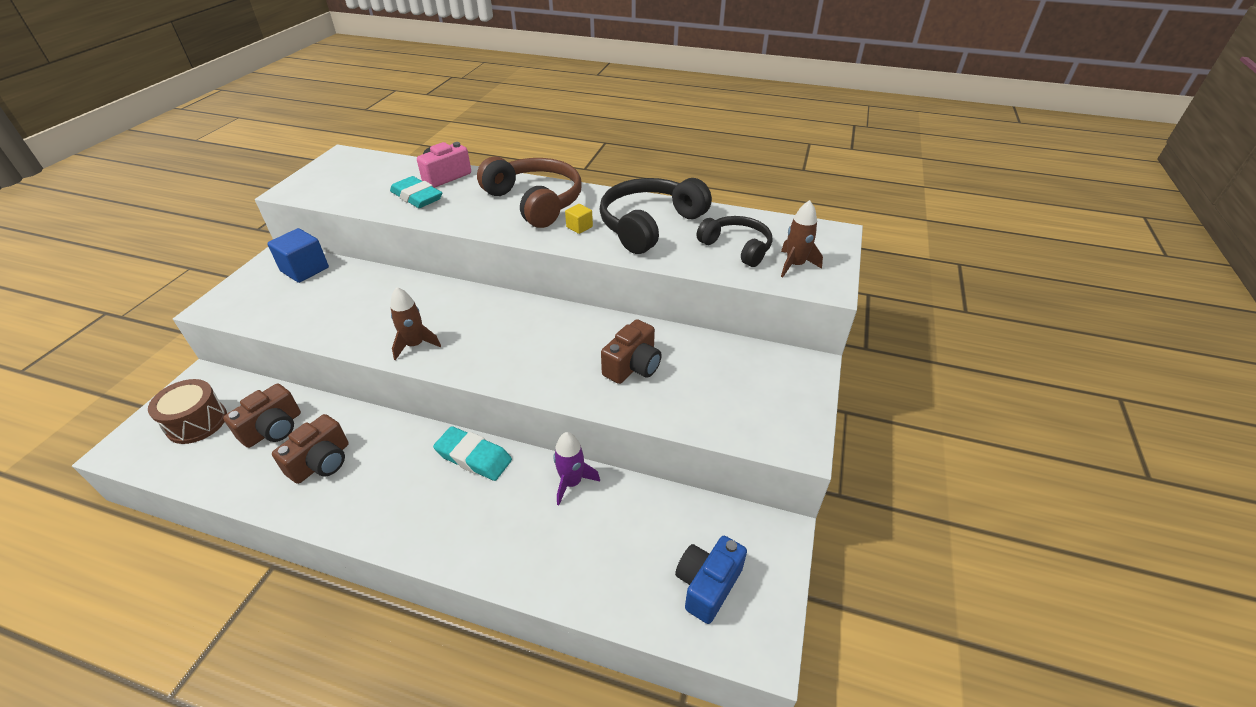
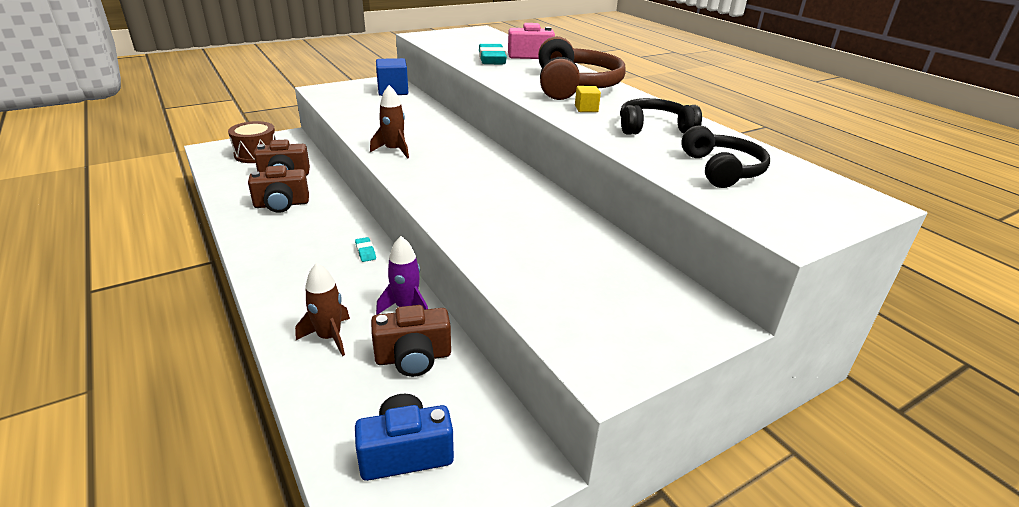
camera: 40 degrees right, 10 degrees down
(474, 457) = (365, 252): turquoise eraser -> turquoise eraser, size x0.48
(633, 366) = (529, 234): brown camera -> brown camera (413, 357)
(649, 225) = (653, 127): black headphones -> black headphones, size x0.63
(795, 265) = (772, 205): brown rocket -> brown rocket (329, 337)

